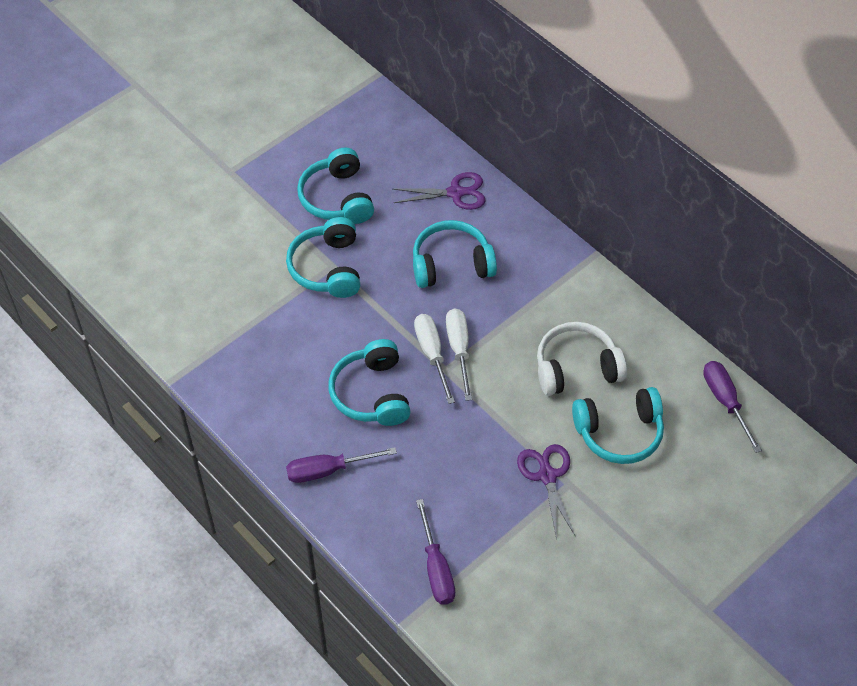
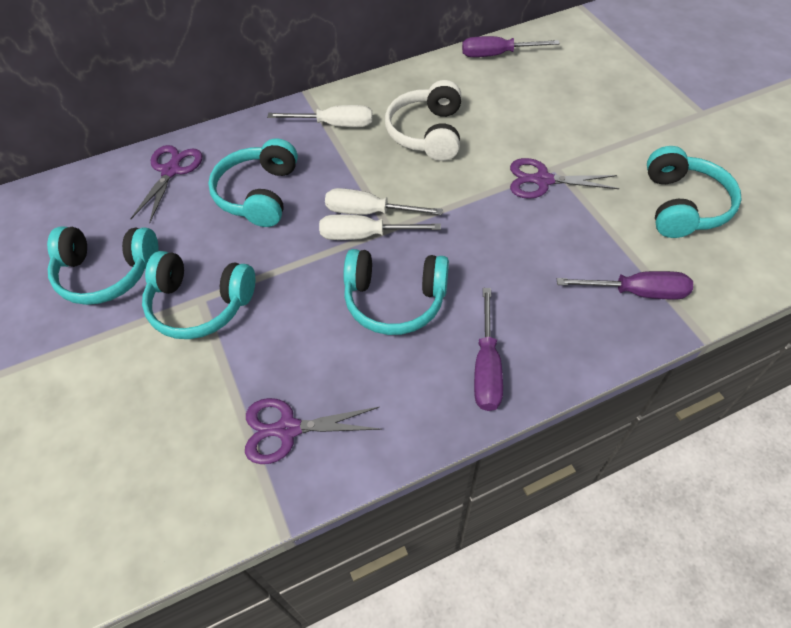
camera: 70 degrees left, 0 degrees up
(241, 359) = (288, 429): none -> purple scissors
(559, 291) = (334, 124): none -> white screwdriver
(619, 433) = (508, 122): turquoise headphones -> turquoise headphones (682, 205)

